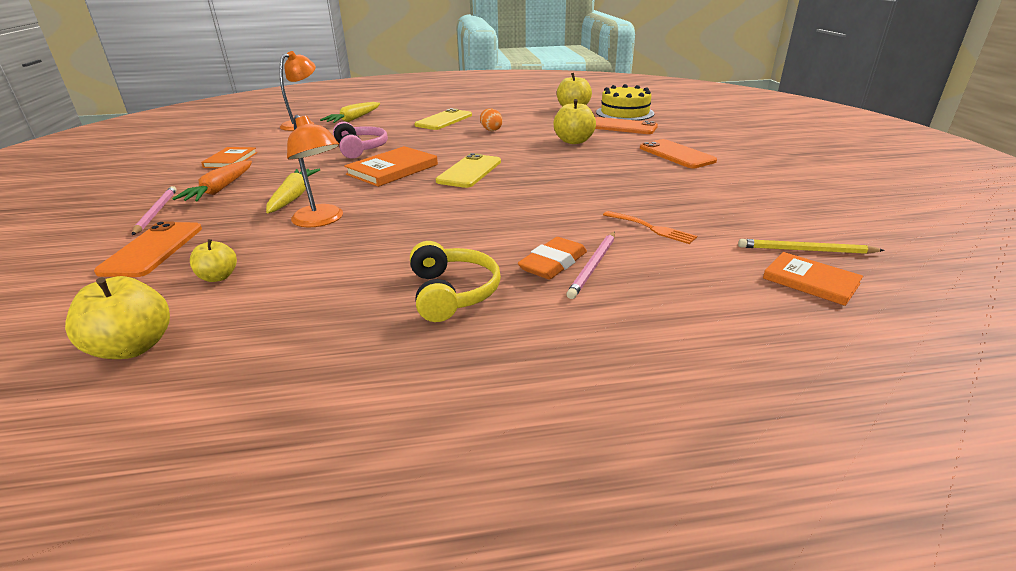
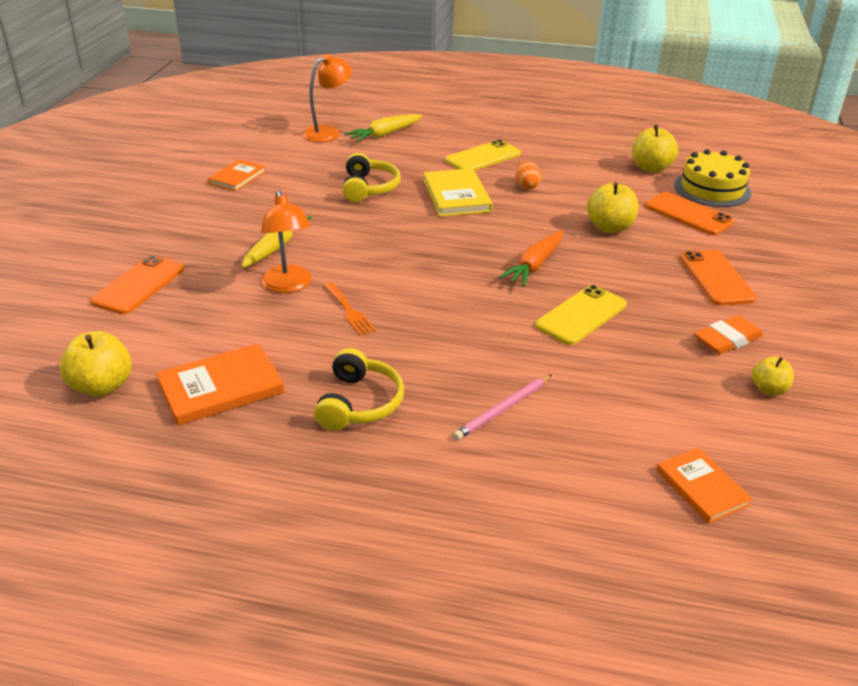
camera: 20 degrees right, 5 degrees up
(156, 212) = (153, 238): pink pencil -> none
(218, 277) = (180, 331): yellow apple -> yellow apple (768, 389)
(220, 189) = (215, 219): orange carrot -> orange carrot (534, 265)
(360, 149) = (369, 188): pink headphones -> yellow headphones
(392, 169) = (386, 229): orange book -> orange book (221, 388)
(439, 142) = (457, 196): none -> yellow book
(469, 171) = (463, 250): yellow phone -> yellow phone (581, 315)
(553, 263) = (468, 395): orange eraser -> orange eraser (727, 339)
(650, 228) = (595, 378): orange fork -> orange fork (348, 310)
(805, 250) = (734, 451): yellow pencil -> none

